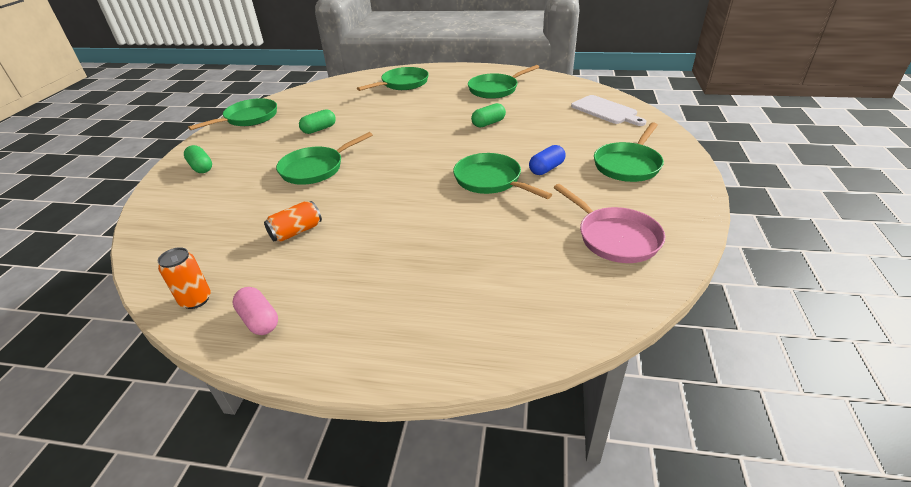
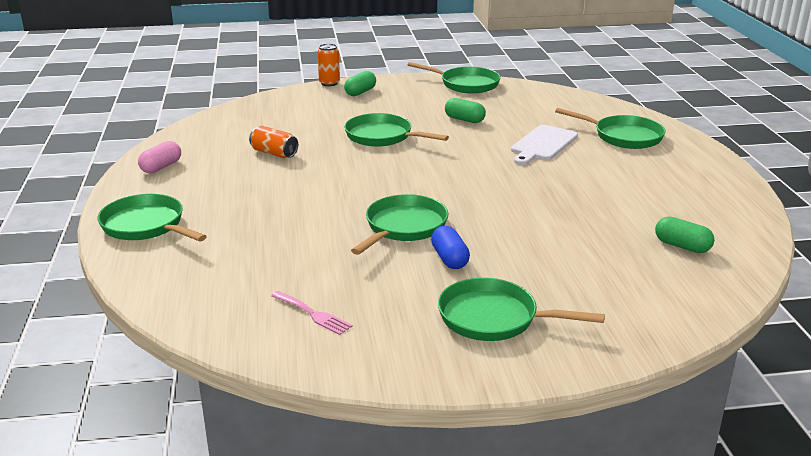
camera: 70 degrees right, 10 degrees down
(196, 300) = (181, 141): orange can -> orange can (329, 83)
(488, 123) = (549, 207): green capsule -> green capsule (682, 246)
(495, 89) = (666, 198): green pan -> green pan (146, 226)
(546, 169) = (449, 259): blue capsule -> blue capsule turned 45 degrees clockwise
(606, 111) = (666, 292): white cutting board -> white cutting board (543, 144)
(614, 237) = (313, 314): pink pan -> pink fork

